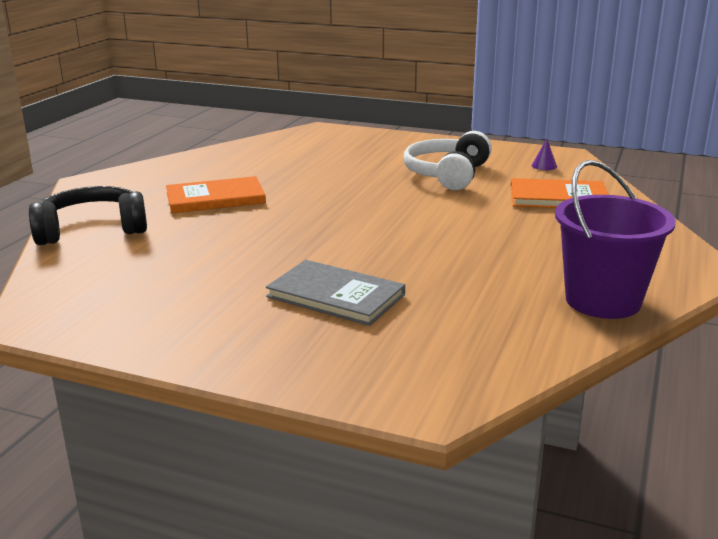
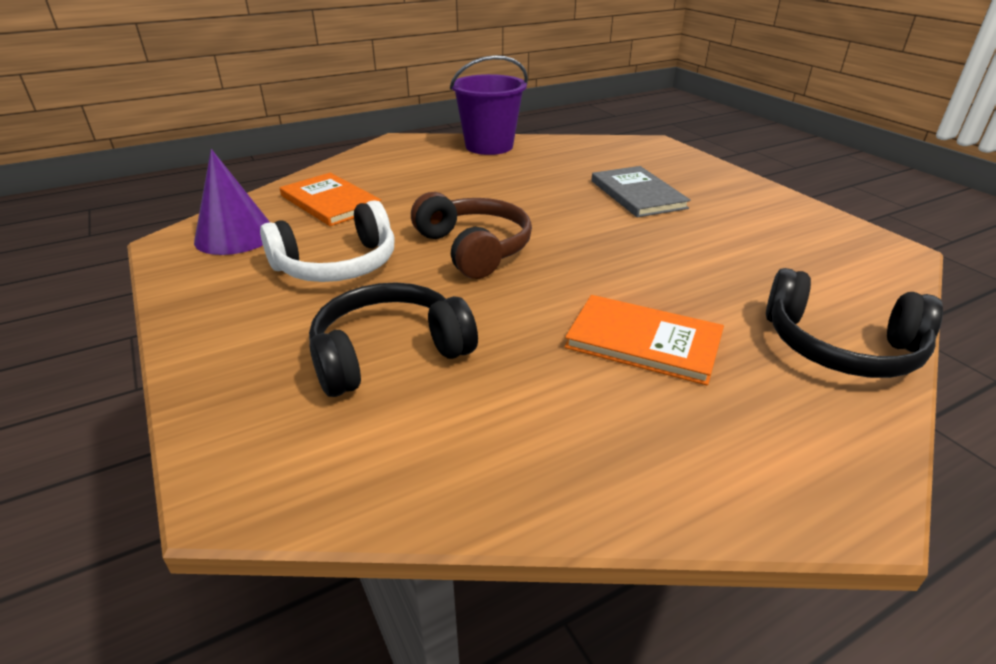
camera: 140 degrees left, 10 degrees up
(338, 160) = (389, 353): none -> black headphones
(389, 206) = (474, 248): none -> brown headphones
(544, 166) = (235, 236): purple cone -> purple cone, size x2.42

